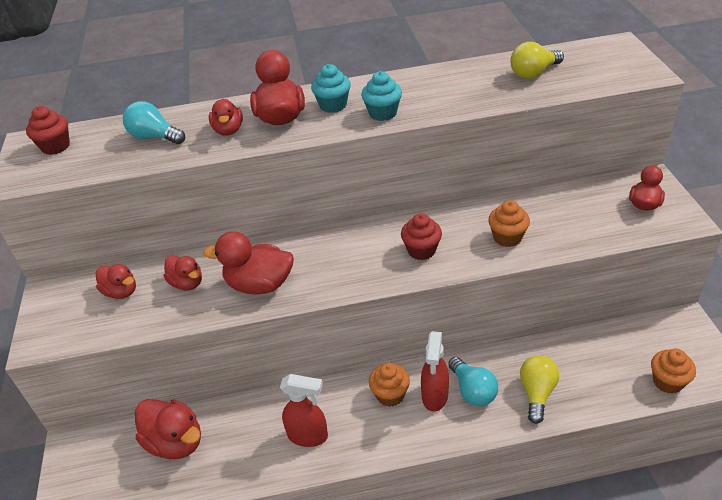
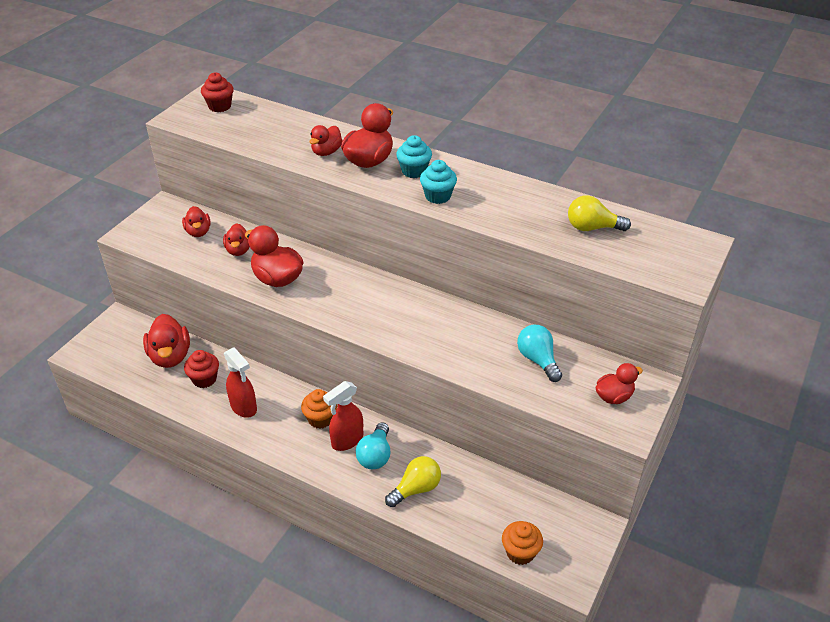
camera: 35 degrees right, 0 degrees up
(154, 137) = (279, 132): turquoise light bulb -> turquoise light bulb (538, 360)
(421, 250) = (403, 322): red cupcake -> red cupcake (204, 379)
(507, 237) = (473, 352): orange cupcake -> none

